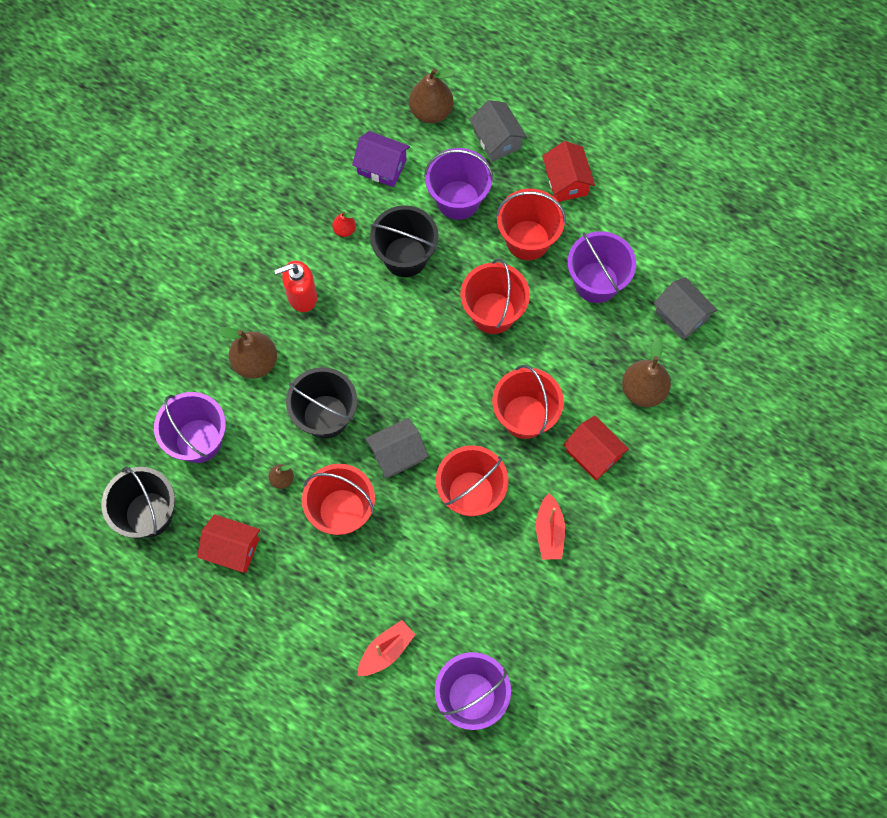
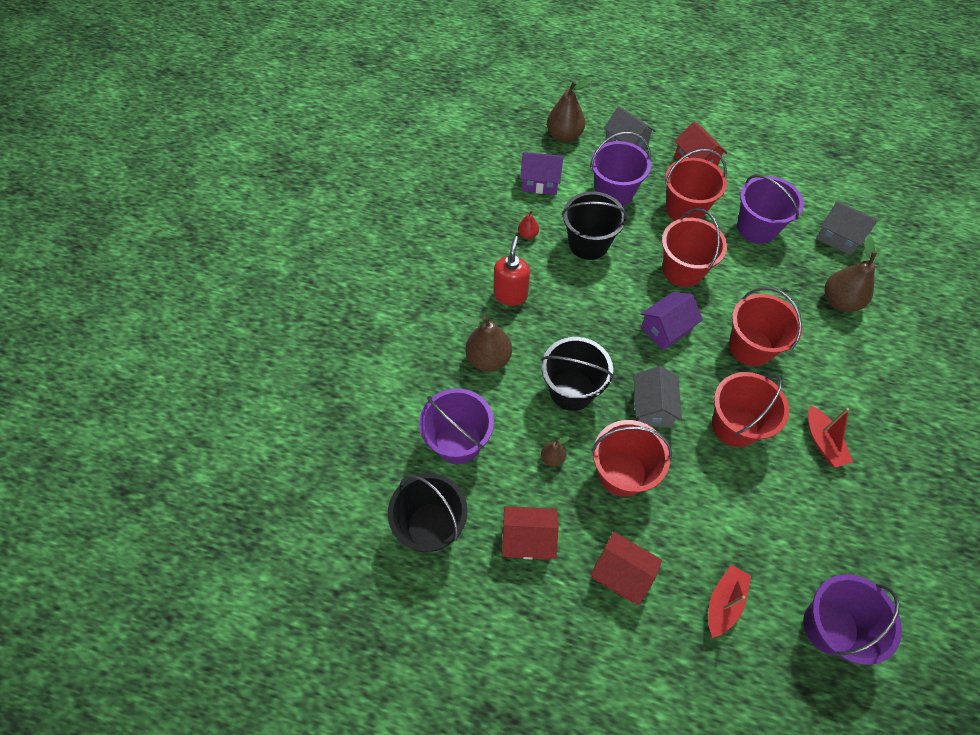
camera: 15 degrees left, 10 degrees down
(301, 297) = (510, 294): red soap dispenser -> red soap dispenser turned 135 degrees clockwise
(397, 454) = (652, 407): grey house -> grey house turned 45 degrees counterclockwise
(446, 375) = (666, 329): none -> purple house
(593, 454) = (825, 363): red house -> red house (621, 573)

